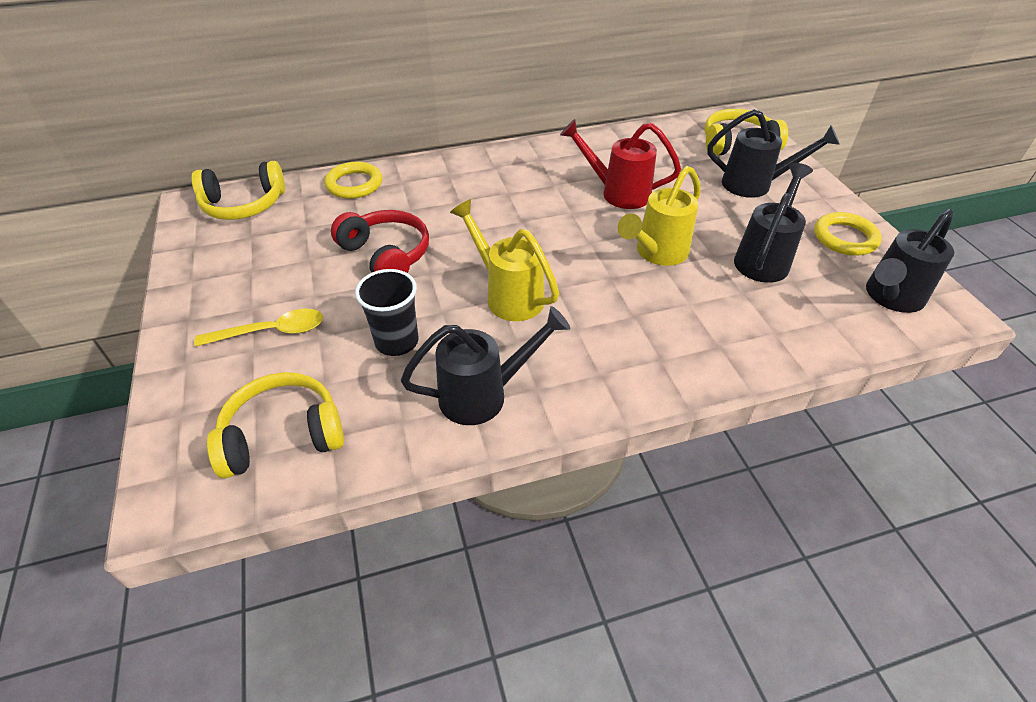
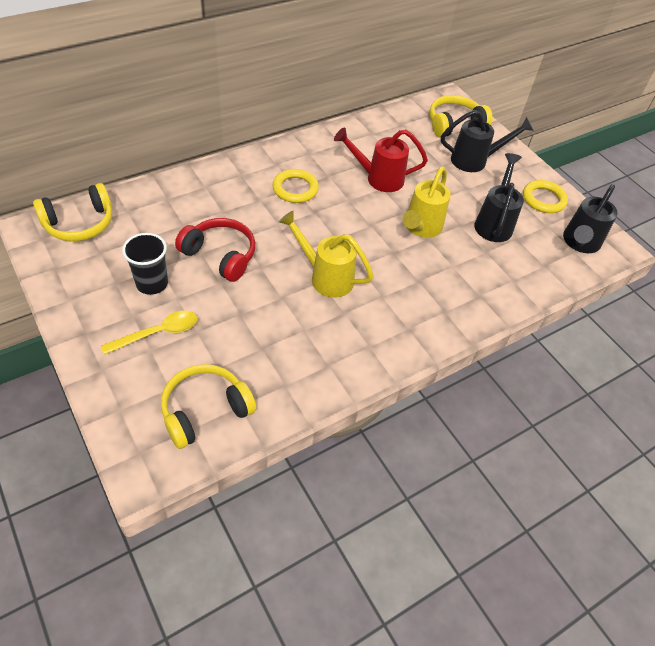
camera: 20 degrees left, 5 degrees up
(354, 184) = (166, 193): yellow ring -> yellow ring (295, 189)
(397, 341) = (258, 326): black cup -> black cup (152, 283)
(484, 394) = (335, 356): black watering can -> none

